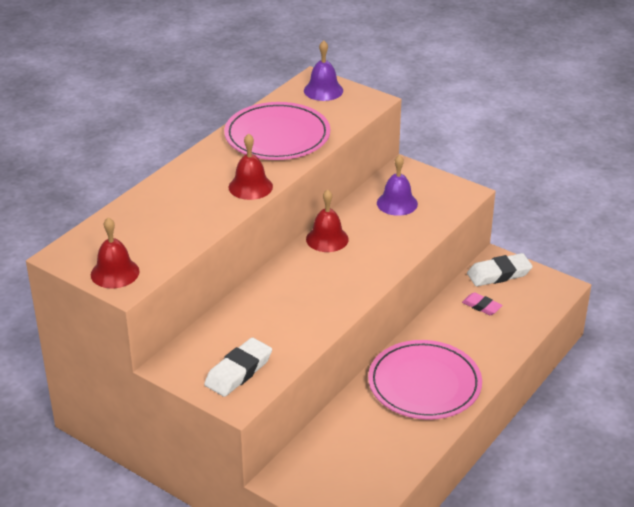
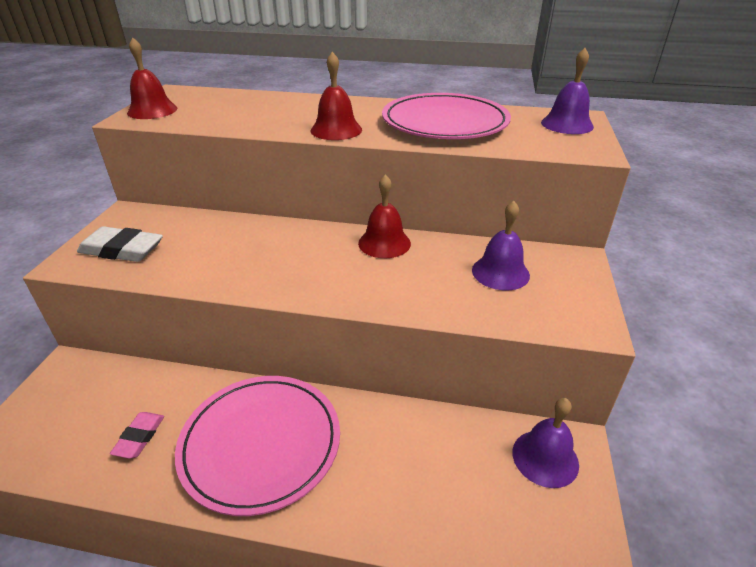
camera: 65 degrees right, 0 degrees up
(481, 306) = (457, 459): pink eraser -> pink eraser (139, 437)
(499, 274) = (545, 458): white eraser -> purple bell

